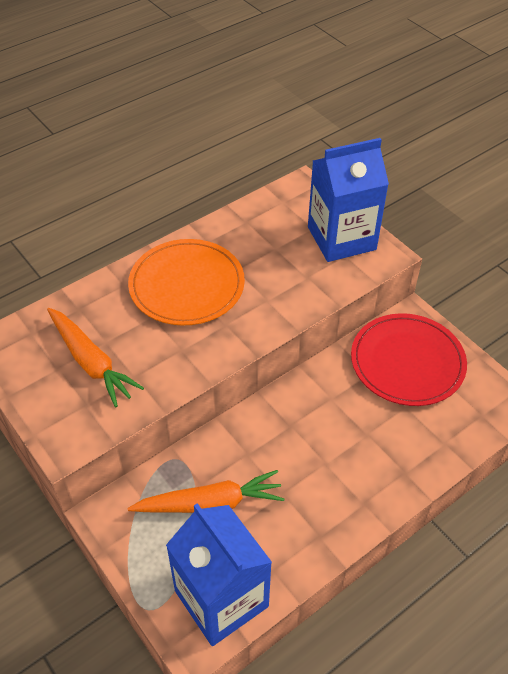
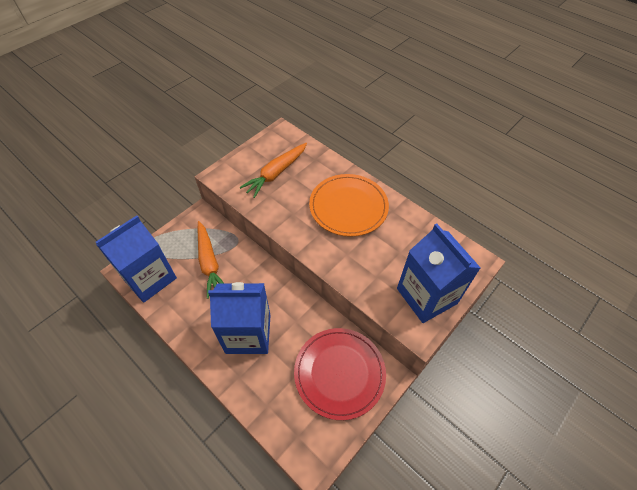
camera: 80 degrees right, 5 degrees up
(343, 457) = (248, 333): none -> blue carton

